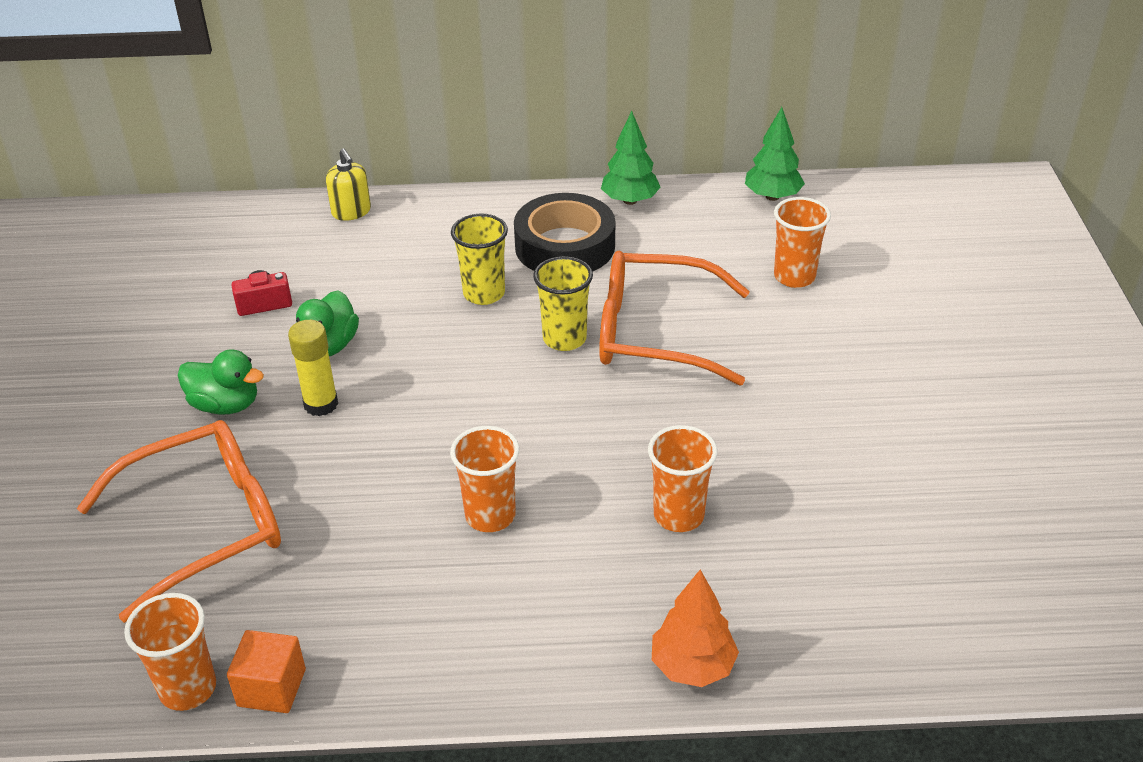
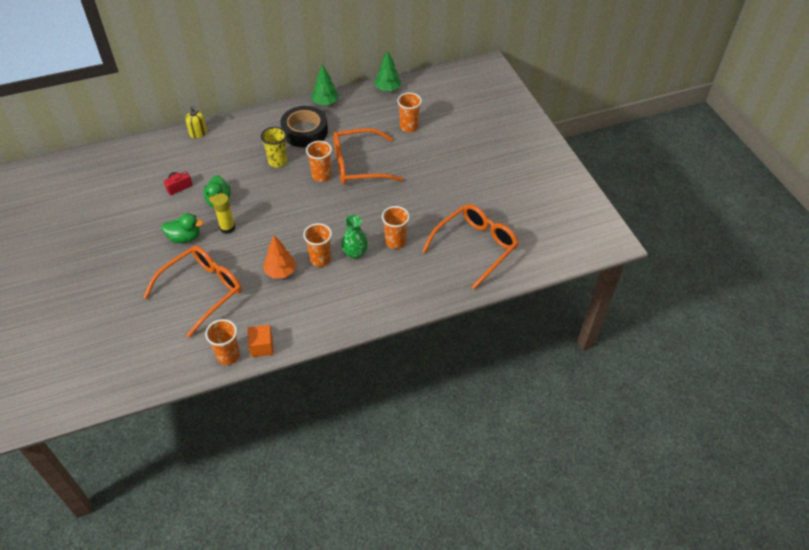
camera: 20 degrees left, 10 degrees up
(564, 339) = (321, 176): yellow cup -> orange cup
(574, 520) = (355, 253): none -> green vase
(692, 666) = (420, 298): orange tree -> orange tree (280, 272)
(871, 573) = (475, 247): none -> orange glasses

